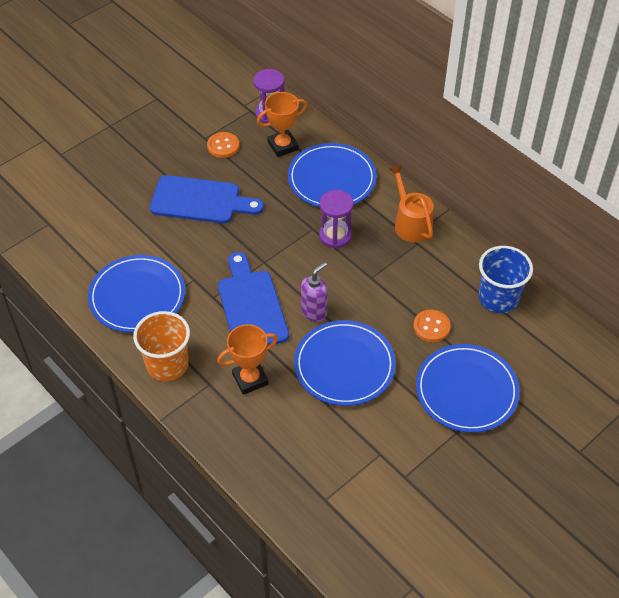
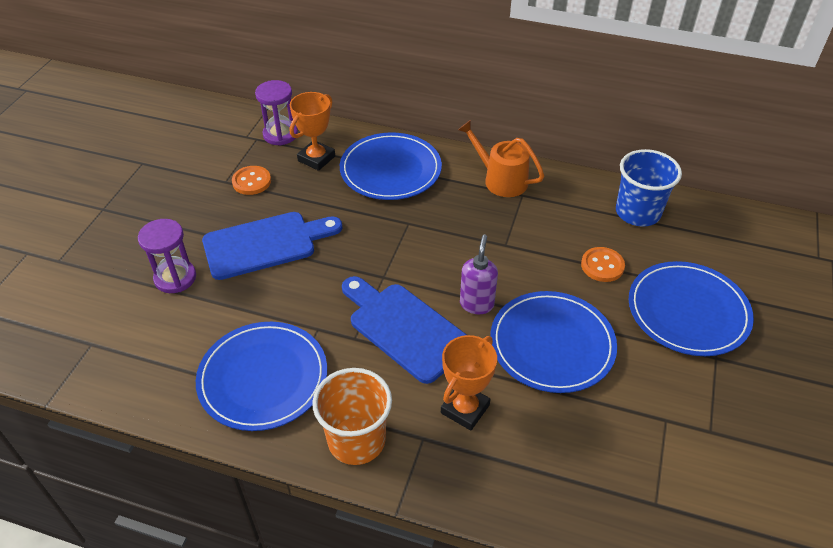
camera: 30 degrees left, 5 degrees down
(335, 235) = (437, 220): purple hourglass -> purple hourglass (175, 278)

